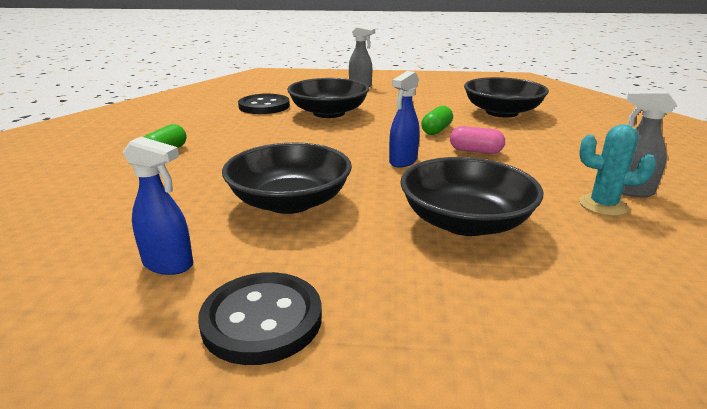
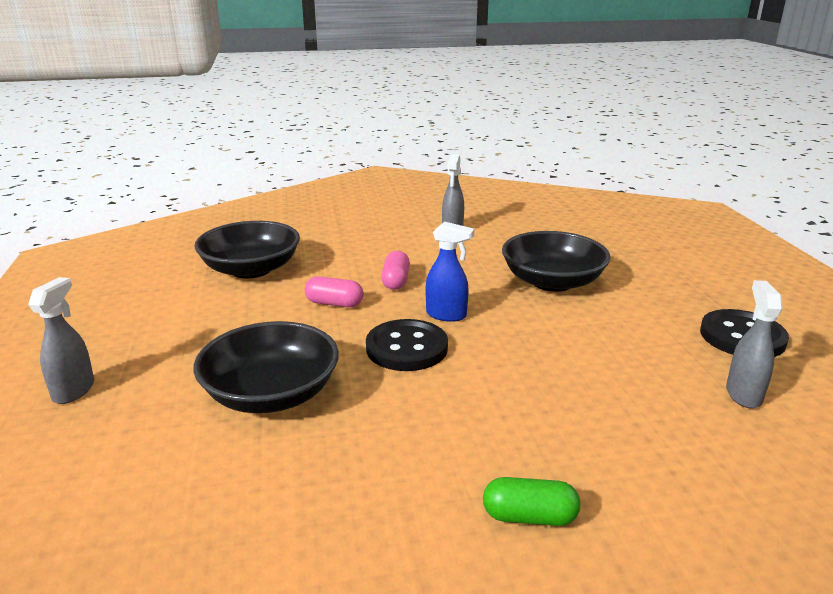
camera: 105 degrees left, 0 degrees up
(169, 264) = (743, 394): blue spray bottle -> grey spray bottle
(264, 106) = (234, 482): black button -> black button (406, 348)
(290, 202) = (587, 362): black bowl -> none
(436, 130) = (334, 303): green capsule -> pink capsule
(603, 205) = (484, 239): turquoise cactus -> none

